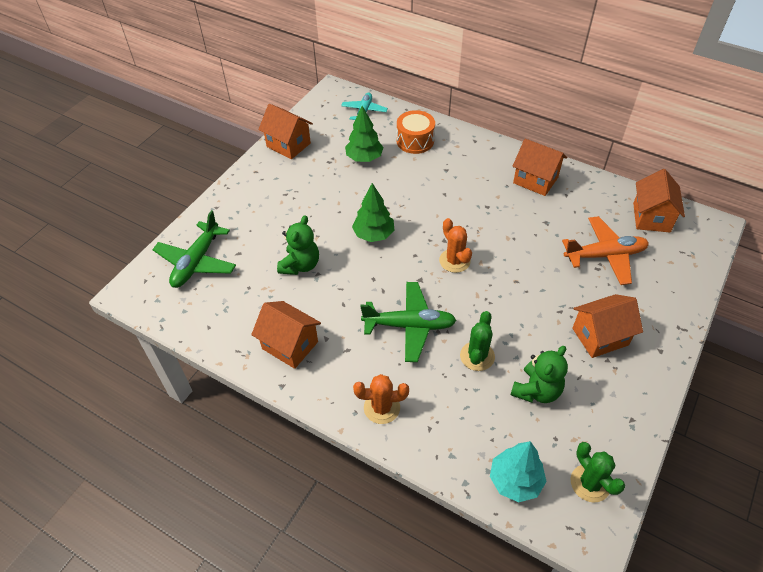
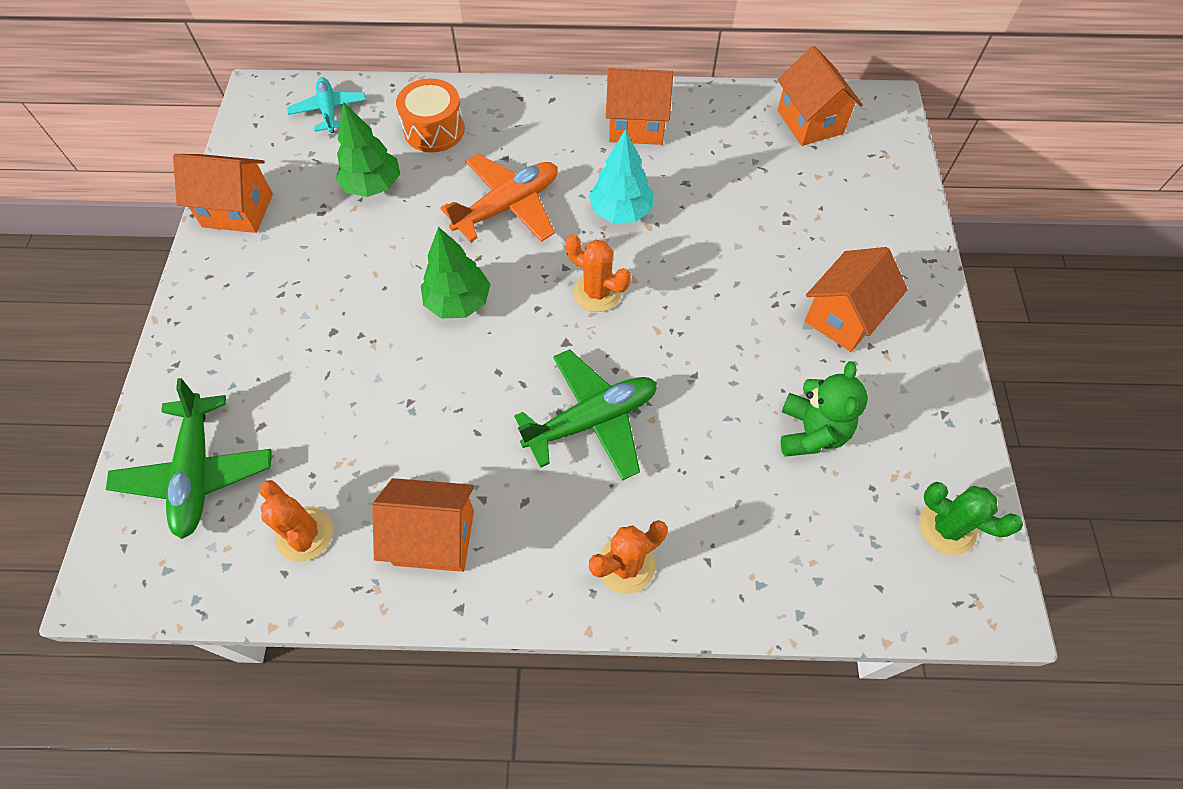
camera: 30 degrees left, 10 degrees up
(228, 313) = (304, 534): none -> orange cactus
(300, 265) = (374, 400): green teddy bear -> none
(477, 356) = (709, 421): green cactus -> none
(515, 480) = (858, 575): turquoise tree -> turquoise tree (621, 211)
(605, 255) = (785, 199): orange plane -> orange plane (508, 206)

